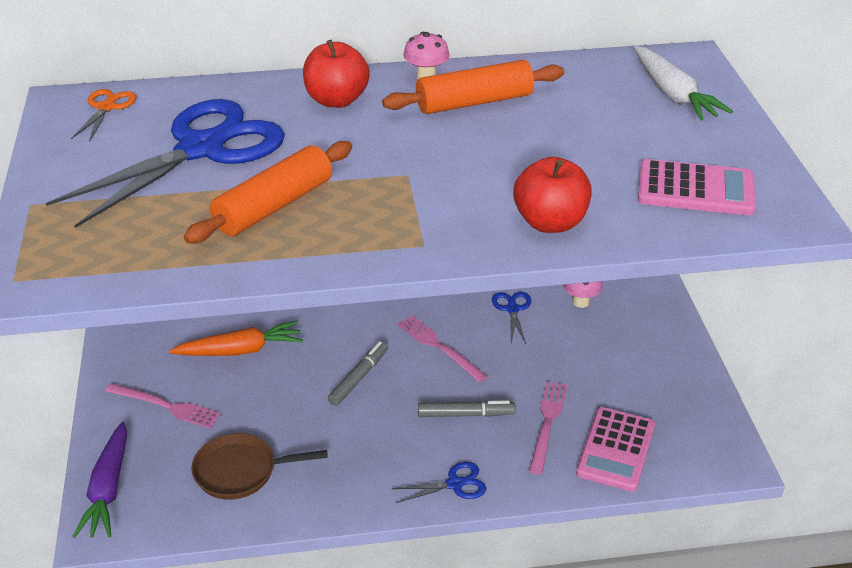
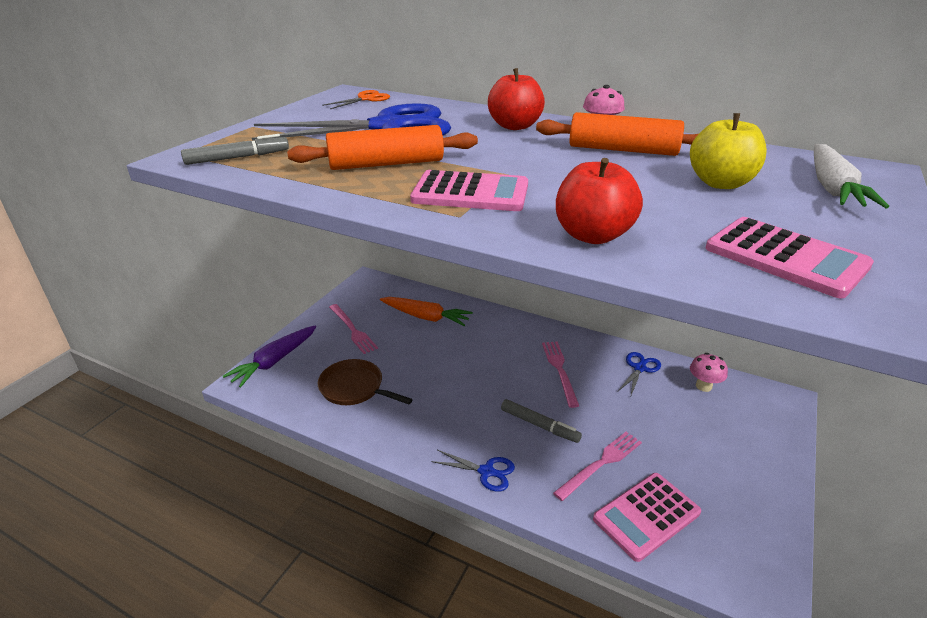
camera: 35 degrees right, 5 degrees down
(359, 377) = (484, 365): grey marker -> grey marker (237, 158)
(401, 213) = (470, 193): none -> pink calculator
(591, 120) = (720, 183): none -> yellow apple

